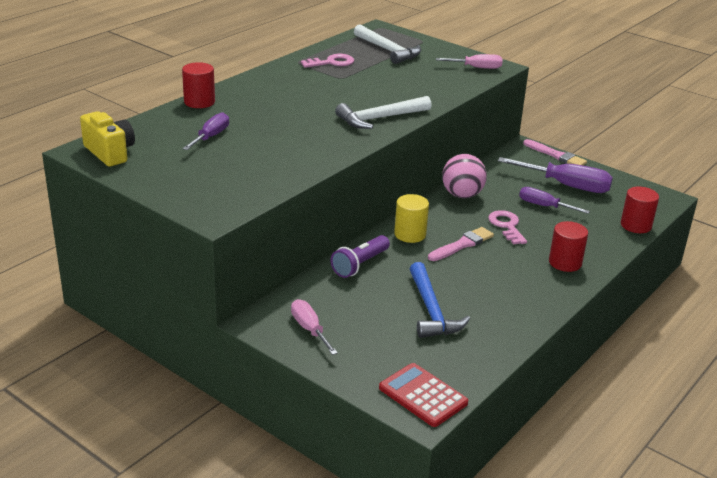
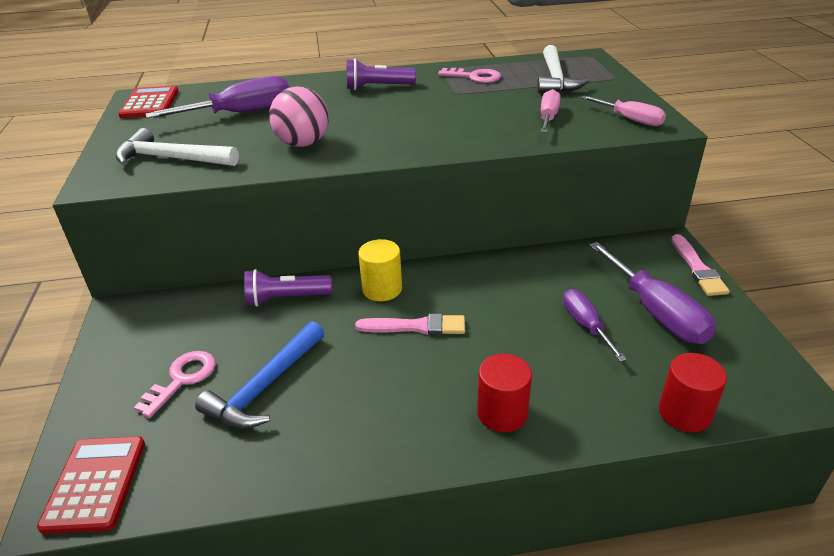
camera: 45 degrees right, 5 degrees up
(110, 153) = (150, 103): yellow camera -> red calculator
(199, 102) = (293, 82): red cylinder -> none
(211, 137) = (241, 113): purple screwdriver -> purple screwdriver, size x1.66
(276, 88) = (377, 87): none -> purple flashlight
(309, 329) = (140, 342): pink screwdriver -> pink screwdriver (548, 117)
(380, 118) = (417, 142): white hammer -> white hammer (172, 159)
(462, 195) = (504, 269): pink ball -> pink ball (303, 143)
(506, 226) = (500, 329): pink key -> pink key (182, 379)

